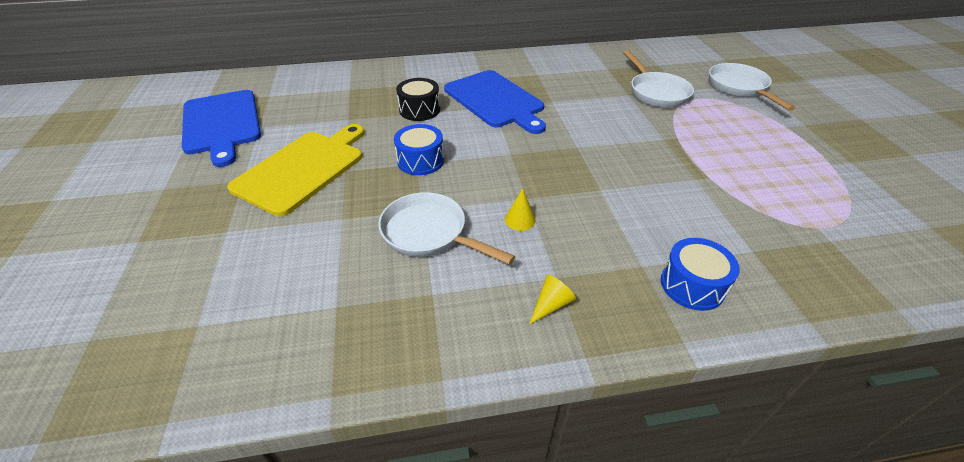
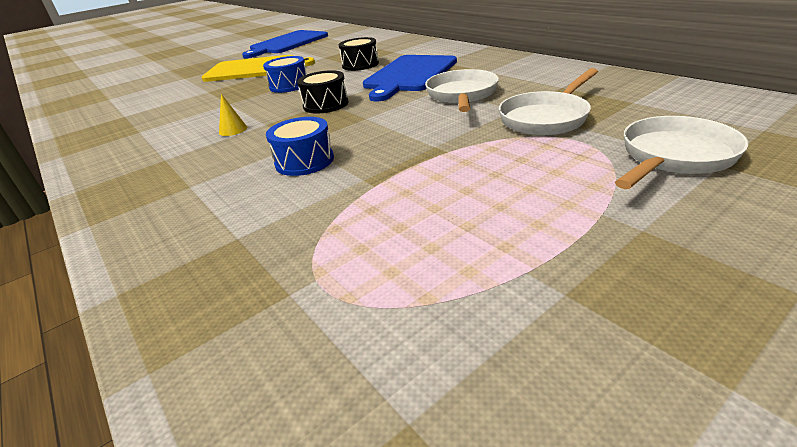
camera: 65 degrees right, 10 degrees down
(429, 234) = (202, 113): white pan -> white pan (462, 95)
(516, 155) = (326, 104): none -> black drum
(551, 304) = (132, 165): yellow cone -> none
(692, 285) = (167, 214): blue drum -> blue drum (304, 161)

